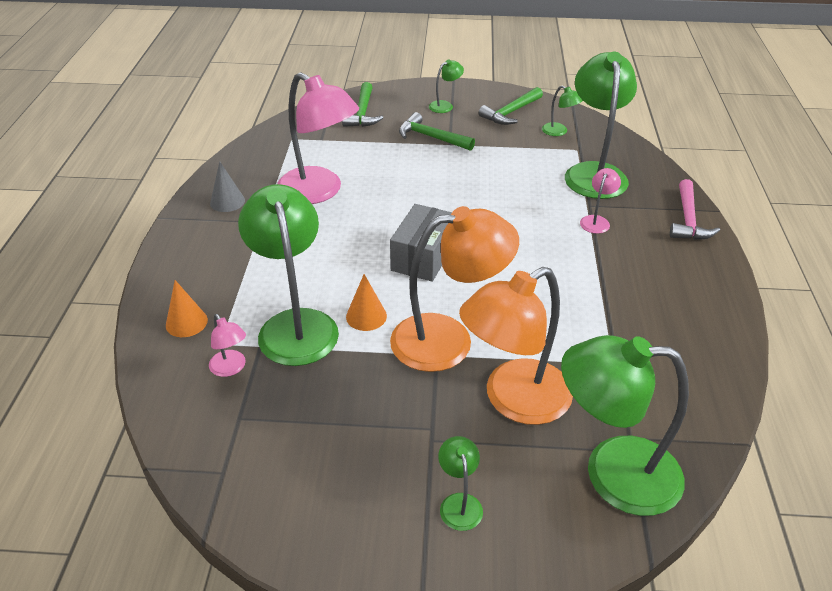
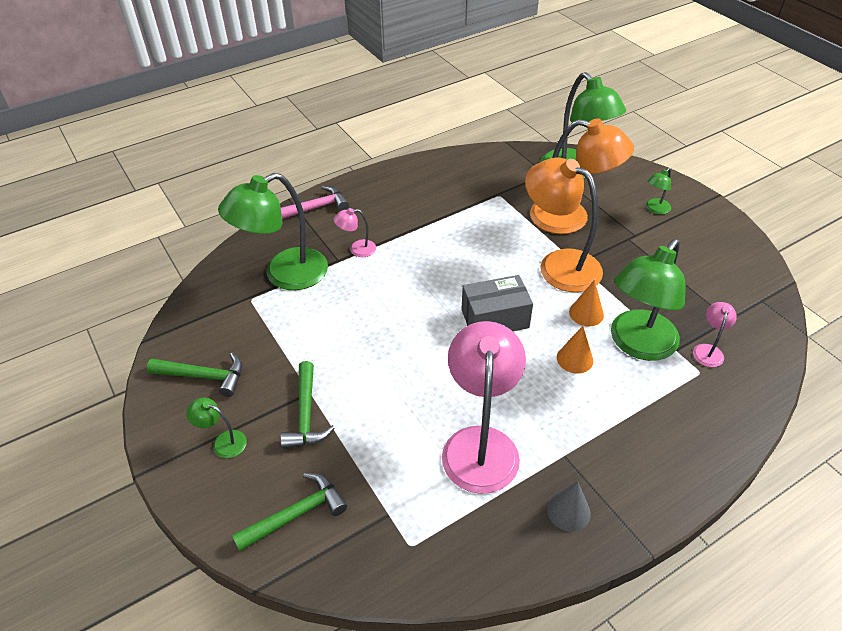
camera: 125 degrees left, 5 degrees up
(186, 322) = (712, 409): orange cone -> orange cone (575, 359)
(559, 132) = (223, 323): green lamp -> none

